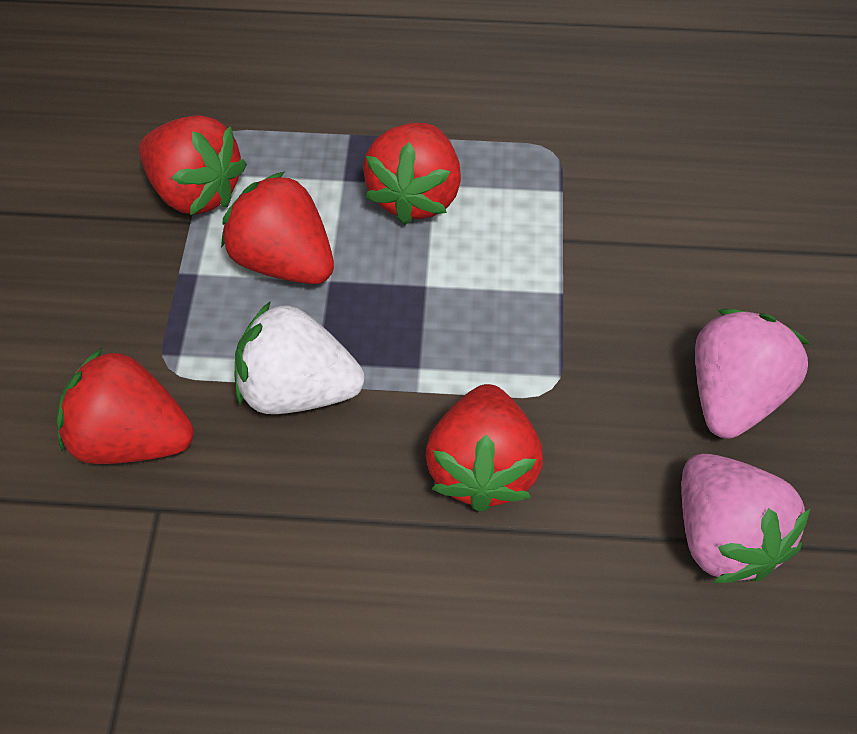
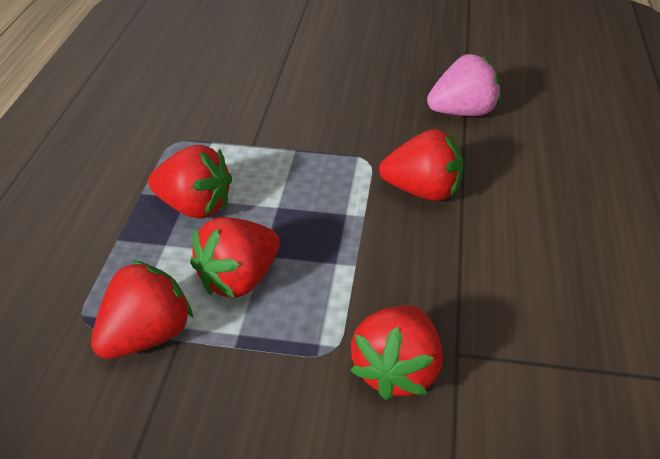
camera: 85 degrees left, 15 degrees down
(298, 390) = (359, 273): white strawberry -> none
(733, 395) = (377, 98): pink strawberry -> none

